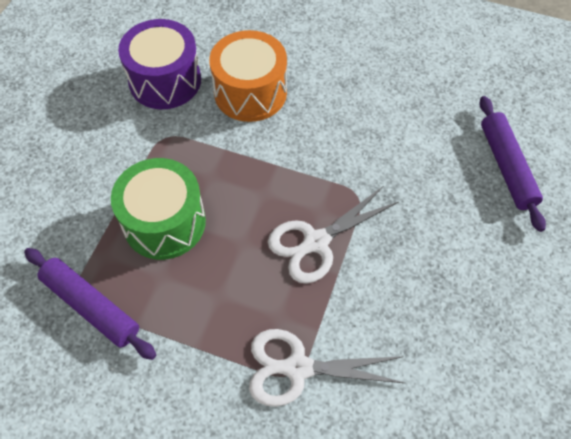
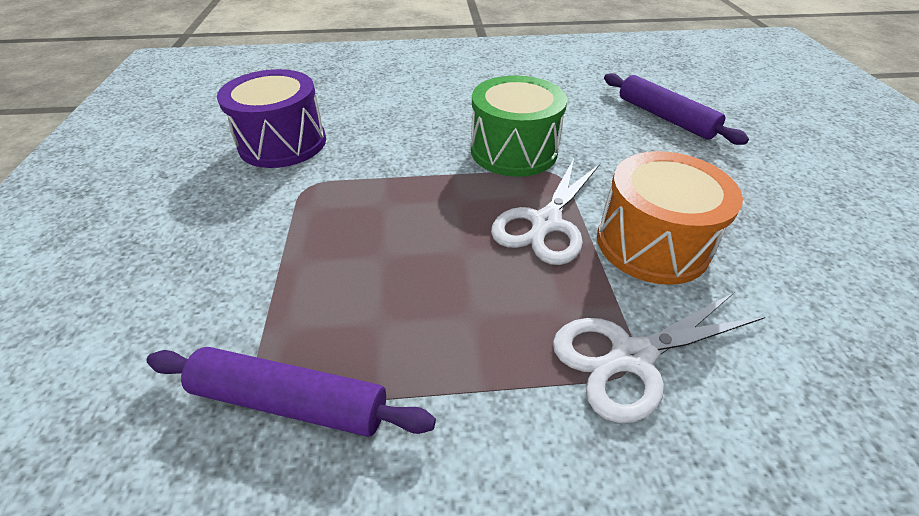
camera: 25 degrees left, 15 degrees down
(164, 222) = (351, 263): green drum -> green drum (513, 151)
(250, 92) = (385, 129): orange drum -> orange drum (652, 243)

